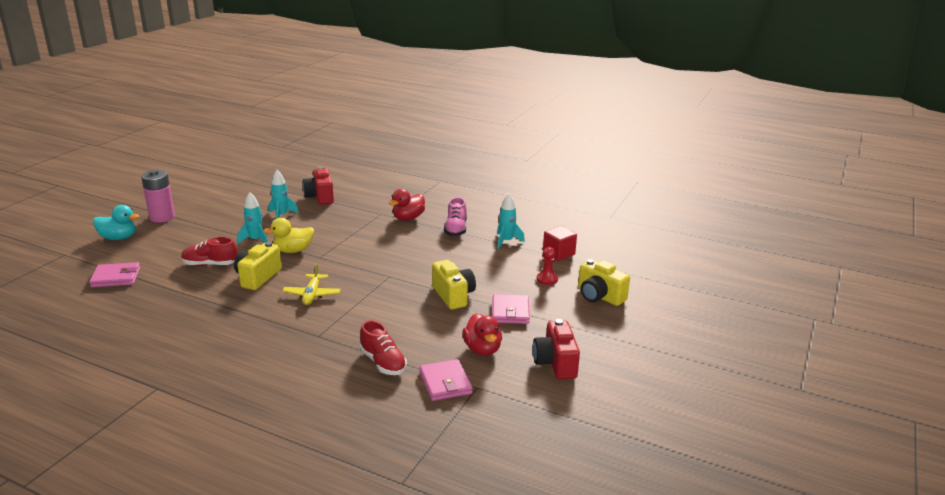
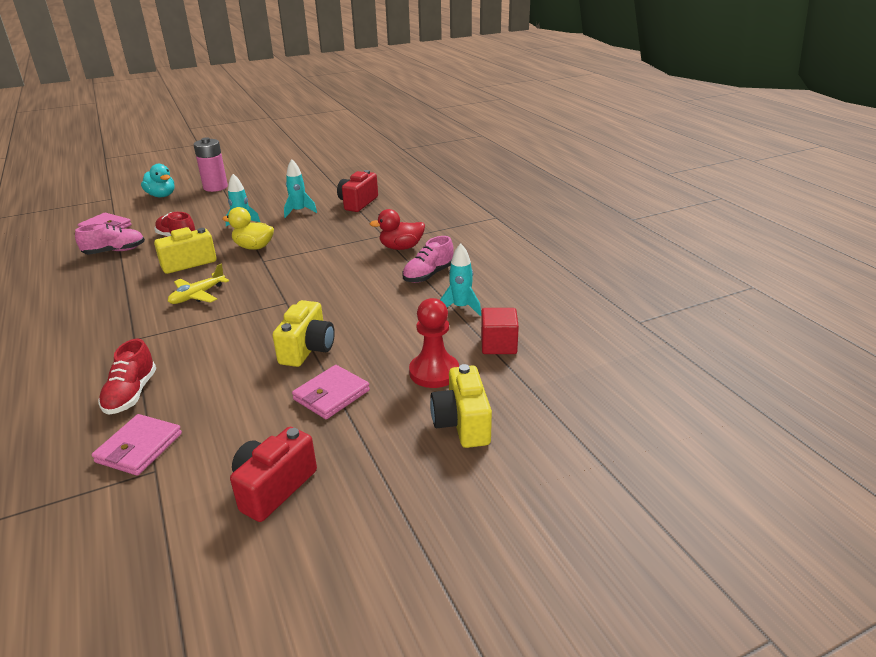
camera: 40 degrees right, 5 degrees up
(168, 291) = (115, 251): none -> pink shoe
(482, 349) = (233, 427): red duck -> none
(547, 279) = (434, 372): red pawn -> red pawn, size x1.63

